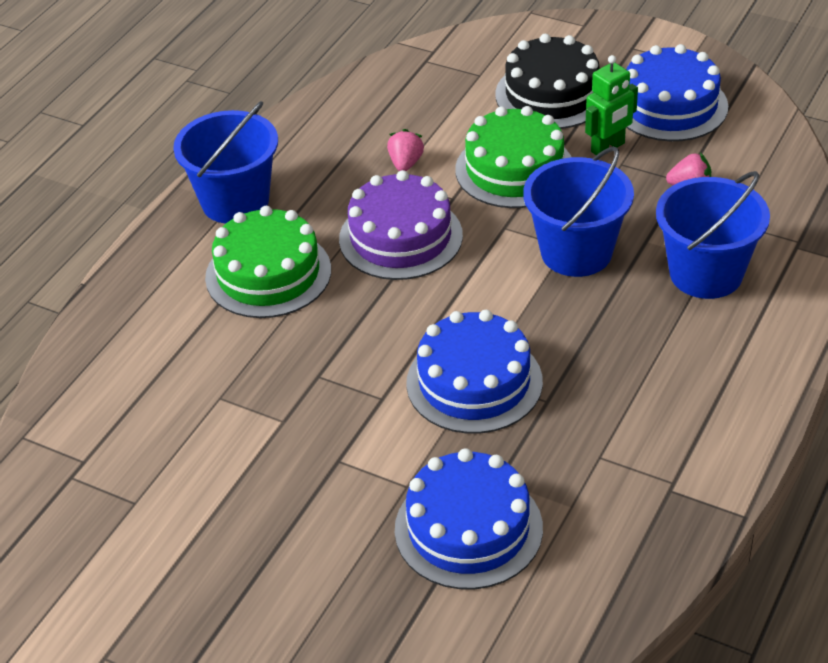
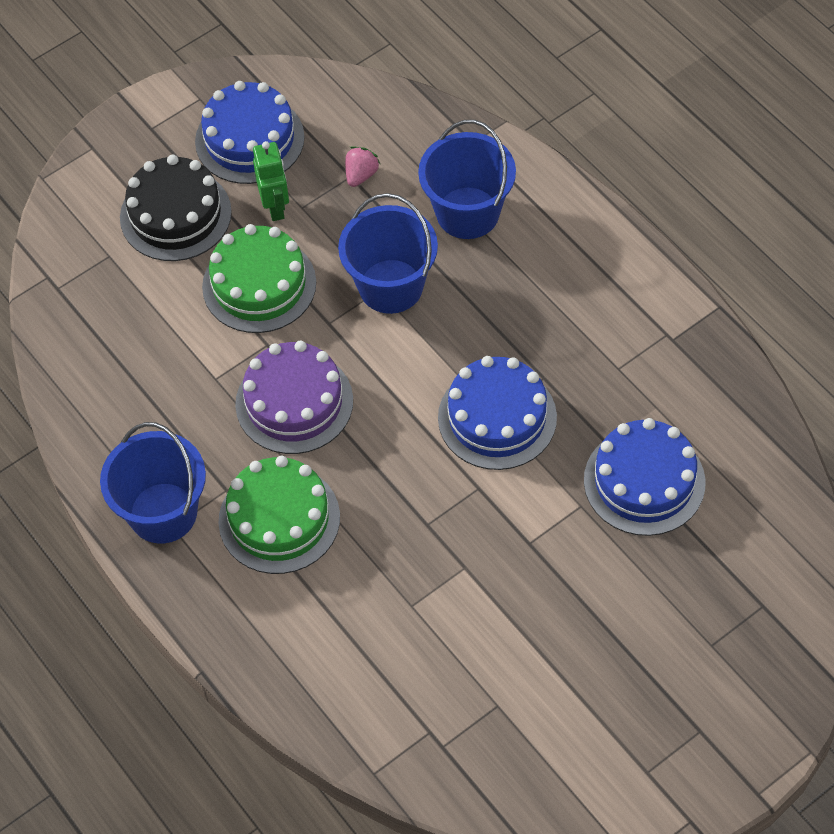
camera: 65 degrees left, 15 degrees up
(405, 163) = (198, 361): pink strawberry -> none

